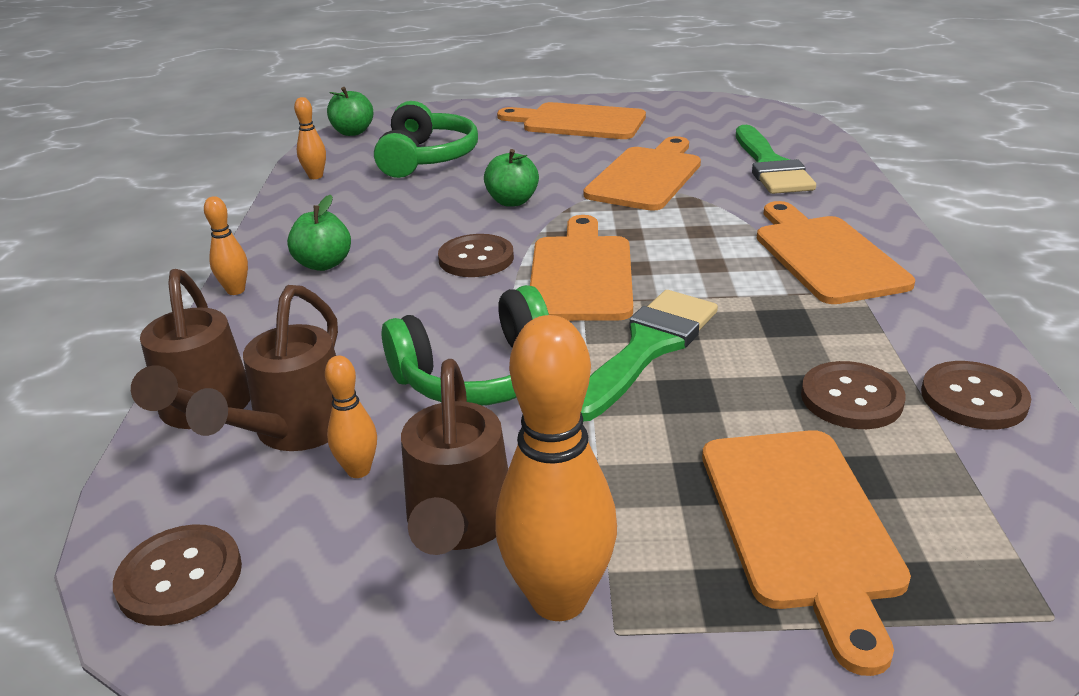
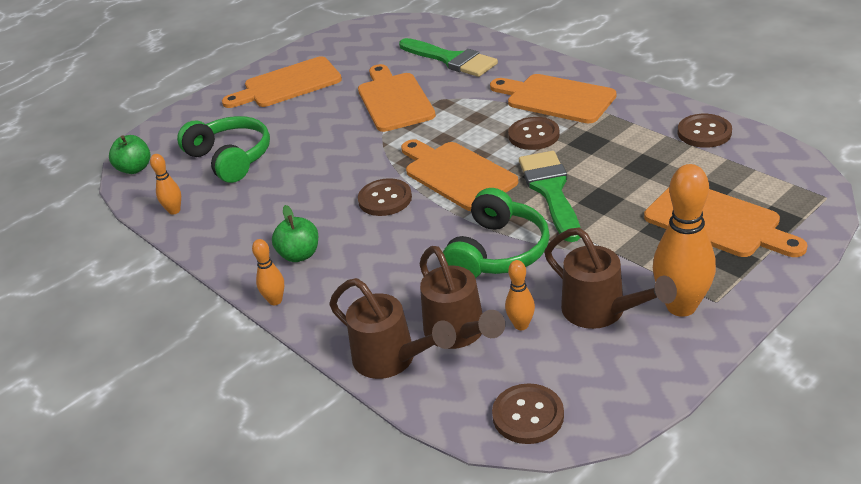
camera: 40 degrees left, 5 degrees up
(512, 201) = (343, 156): green apple -> none
(851, 398) = (663, 160): brown button -> brown button (534, 135)

